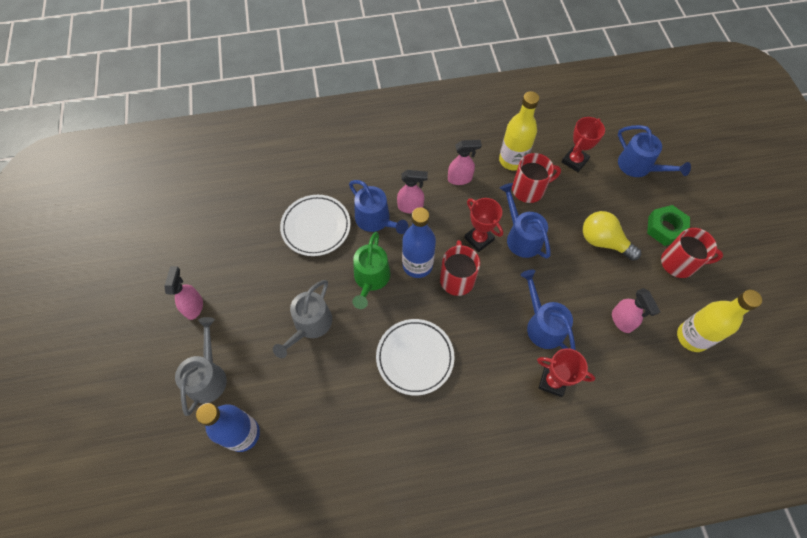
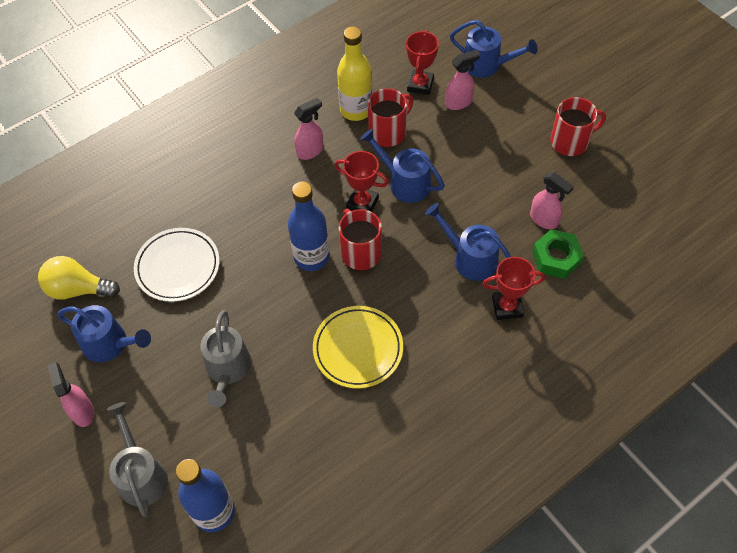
camera: 25 degrees left, 5 degrees down
(371, 279) = (269, 293): green watering can -> none
(376, 220) = (241, 231): blue watering can -> blue watering can (110, 344)
(411, 207) = (272, 202): pink spray bottle -> pink spray bottle (459, 103)
(415, 357) = (358, 349): white plate -> yellow plate
(603, 241) = (488, 152): yellow light bulb -> yellow light bulb (78, 289)
(665, 228) = (541, 114): green nut -> green nut (556, 258)
(692, 337) = (615, 205): yellow bottle -> none

